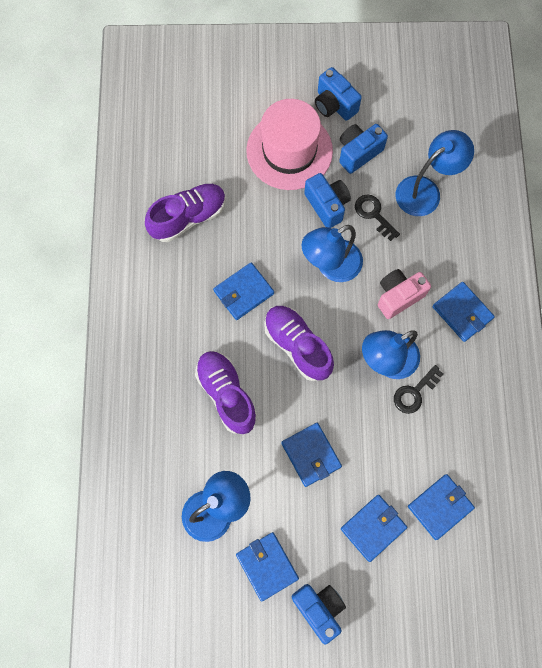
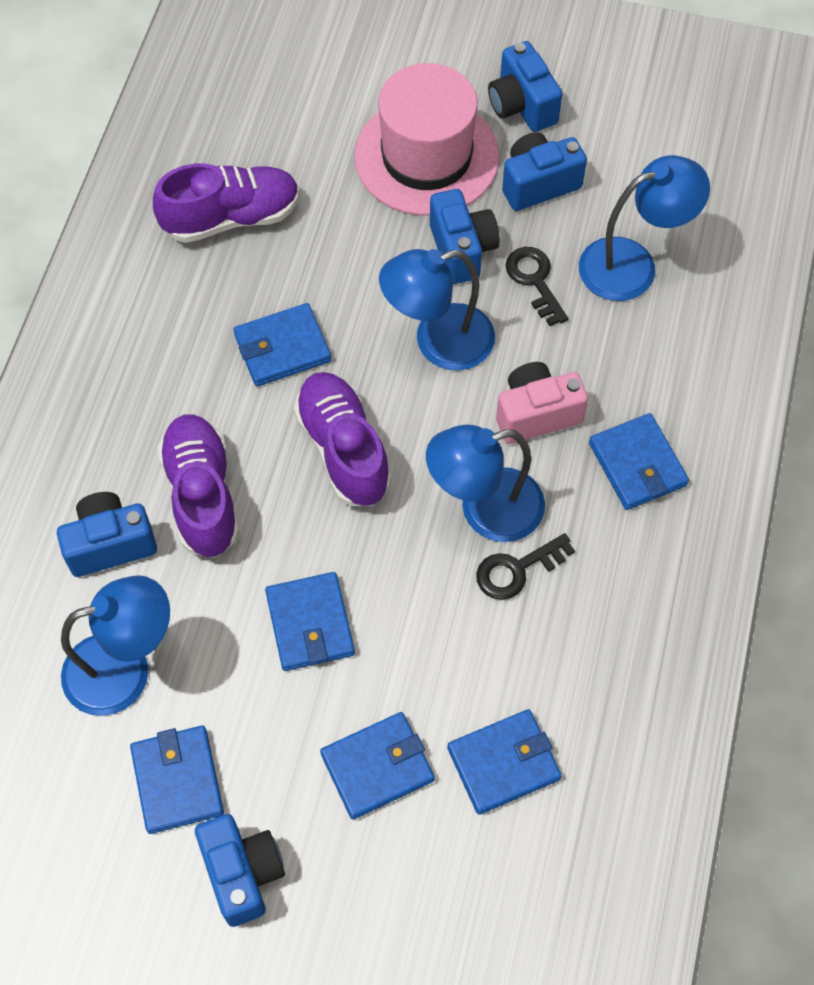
camera: 15 degrees right, 10 degrees down
(184, 437) = (110, 544): none -> blue camera

